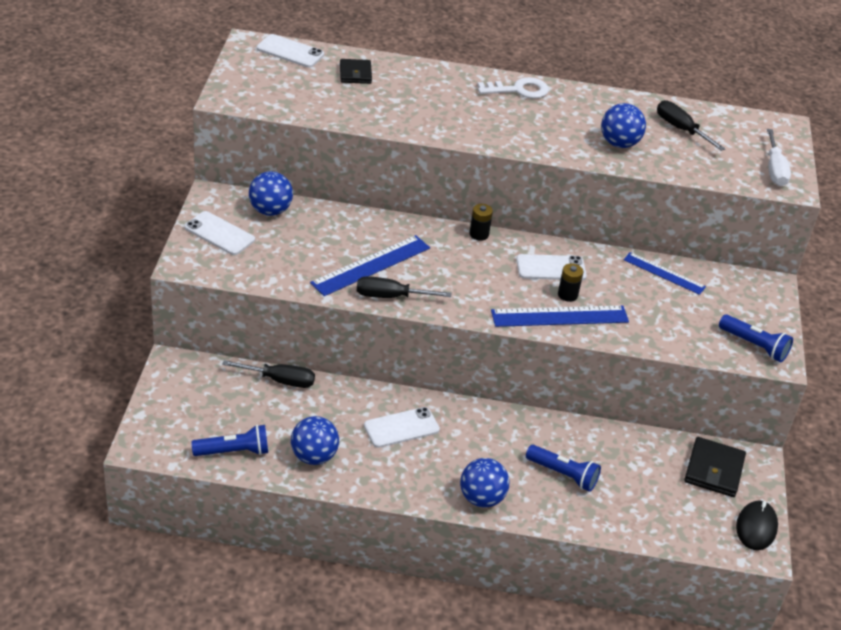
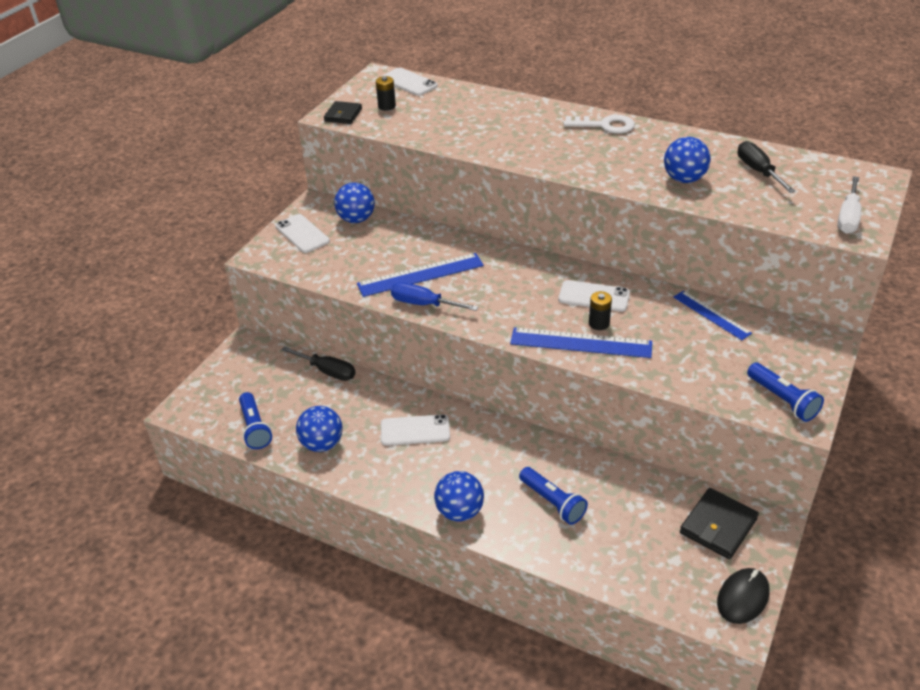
camera: 25 degrees right, 0 degrees up
(233, 451) = (255, 428): blue flashlight -> blue flashlight turned 60 degrees clockwise
(355, 74) = (456, 103): black wallet -> black wallet (343, 115)
(390, 296) = (424, 304): black screwdriver -> blue screwdriver
(479, 234) = (537, 258): black battery -> black battery (387, 106)

